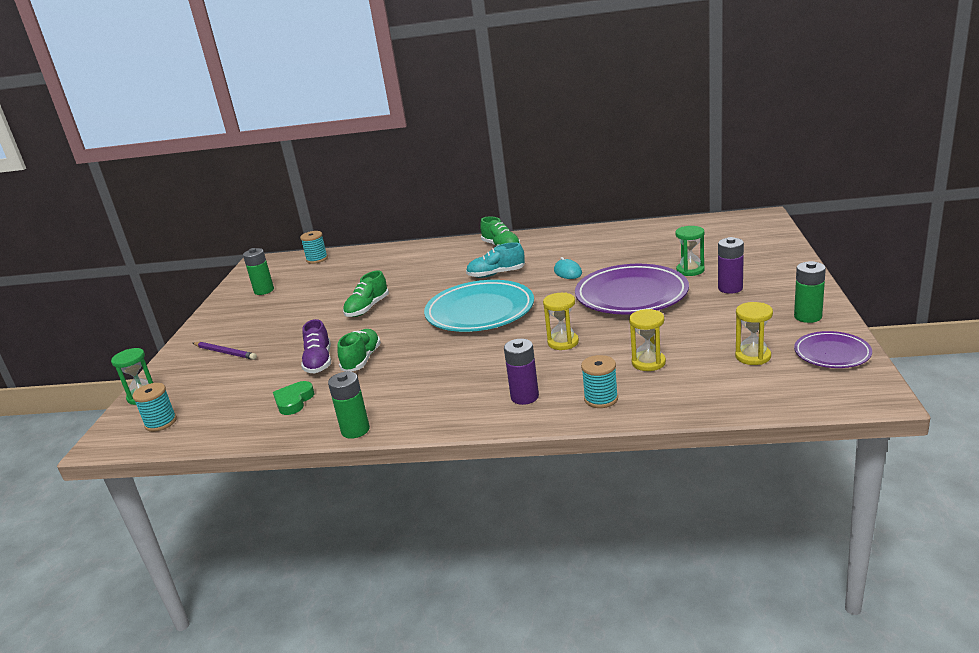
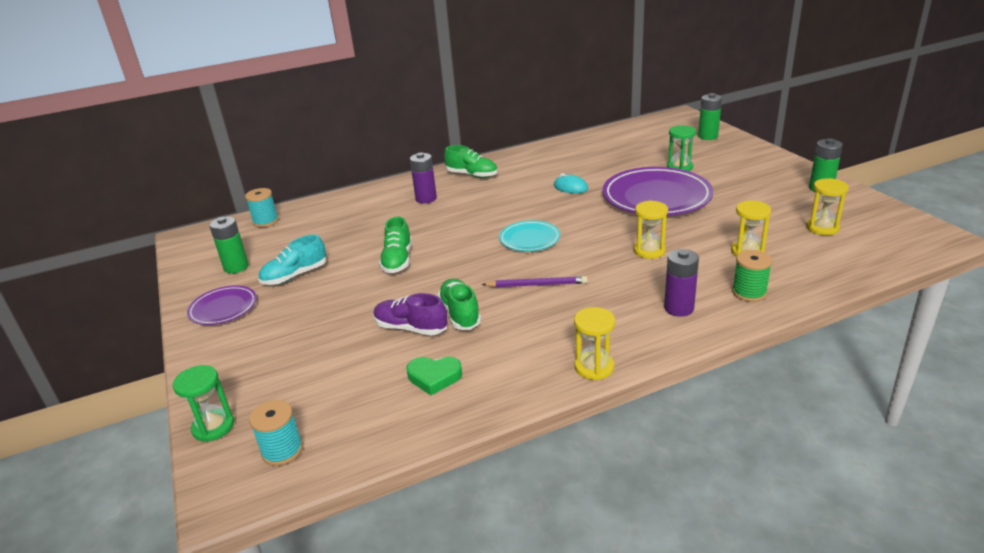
camera: 30 degrees left, 5 degrees up
(225, 352) = (270, 346): purple pencil -> purple pencil (536, 285)
(294, 401) = (434, 377): green heart -> green heart turned 75 degrees counterclockwise
(319, 362) = (411, 328): purple shoe -> purple shoe turned 150 degrees clockwise
(355, 430) = (547, 387): green battery -> green battery (708, 136)
(404, 425) = (594, 367): none -> yellow hourglass
(480, 311) = (529, 239): turquoise plate -> turquoise plate, size x0.53
(496, 274) = (500, 201): turquoise shoe -> turquoise shoe (295, 276)
(601, 399) = (749, 292): turquoise spool -> green spool
(730, 288) = (732, 176): purple battery -> purple battery (426, 199)
(832, 353) = (875, 213): purple plate -> purple plate (223, 308)

